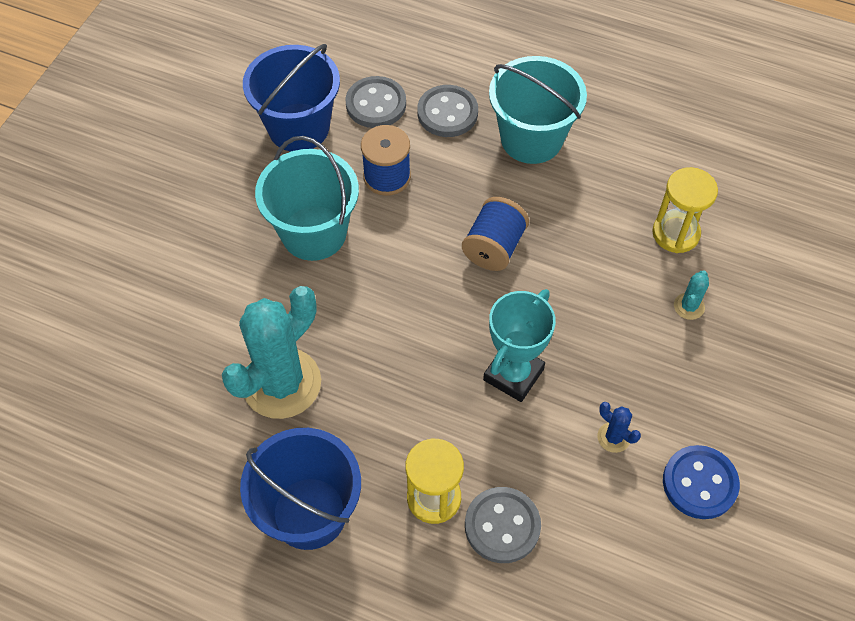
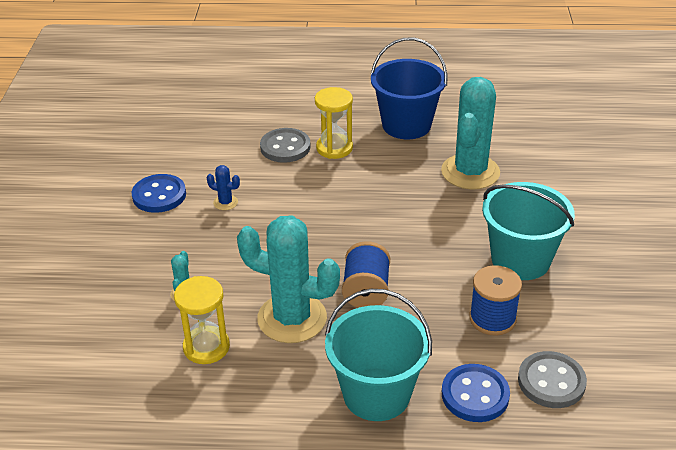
camera: 160 degrees right, 20 degrees down
(298, 127) = (605, 337): blue bucket -> none
(447, 113) = (475, 395): grey button -> blue button
(513, 374) = (311, 216): turquoise trophy -> none
(582, 239) = (292, 318): none -> turquoise cactus

